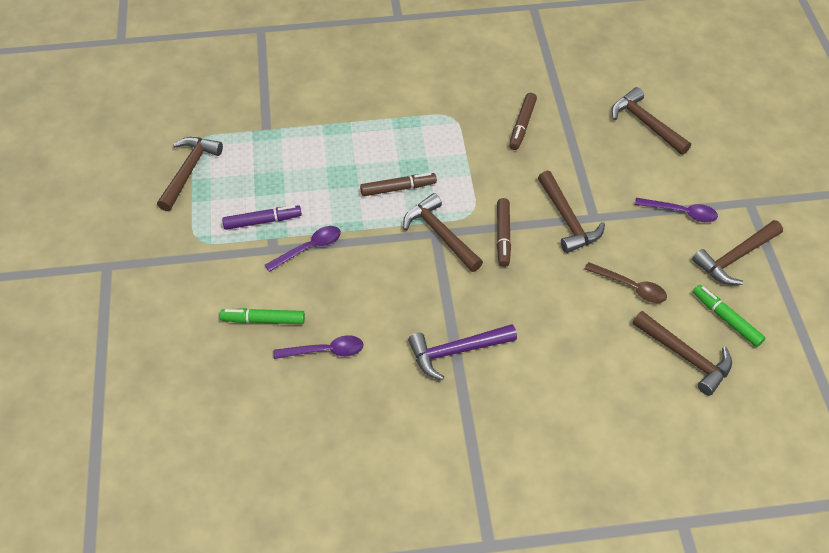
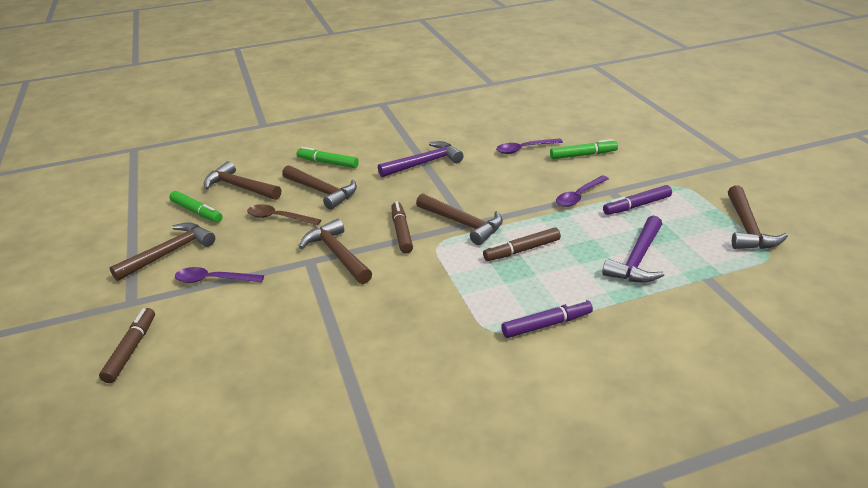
camera: 170 degrees right, 20 degrees down
(307, 157) = (637, 260): none -> purple hammer
(410, 114) = (547, 325): none -> purple marker
(522, 125) = (399, 337): brown marker -> brown marker (131, 350)
(578, 384) = (328, 163): none -> green marker
(645, 123) = (232, 369): brown hammer -> brown hammer (322, 191)

